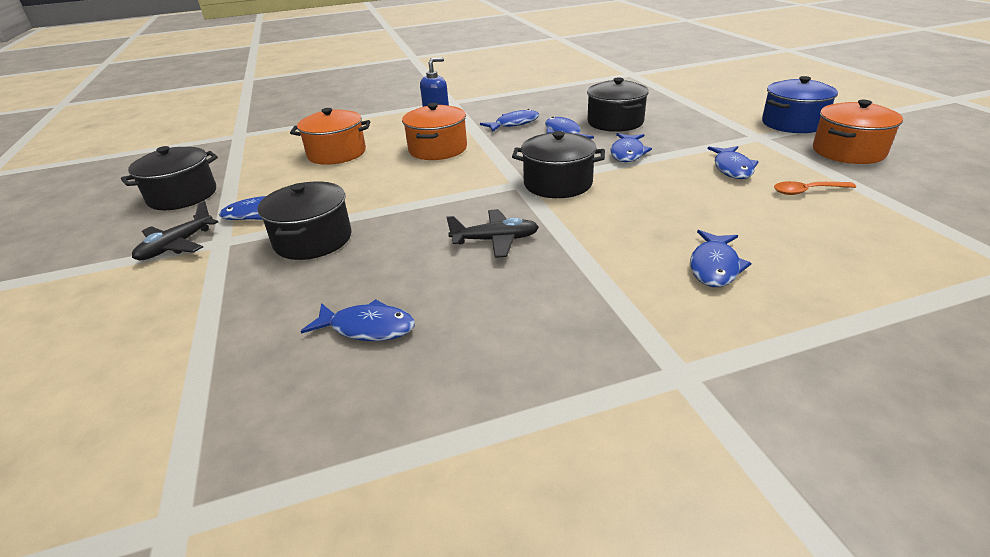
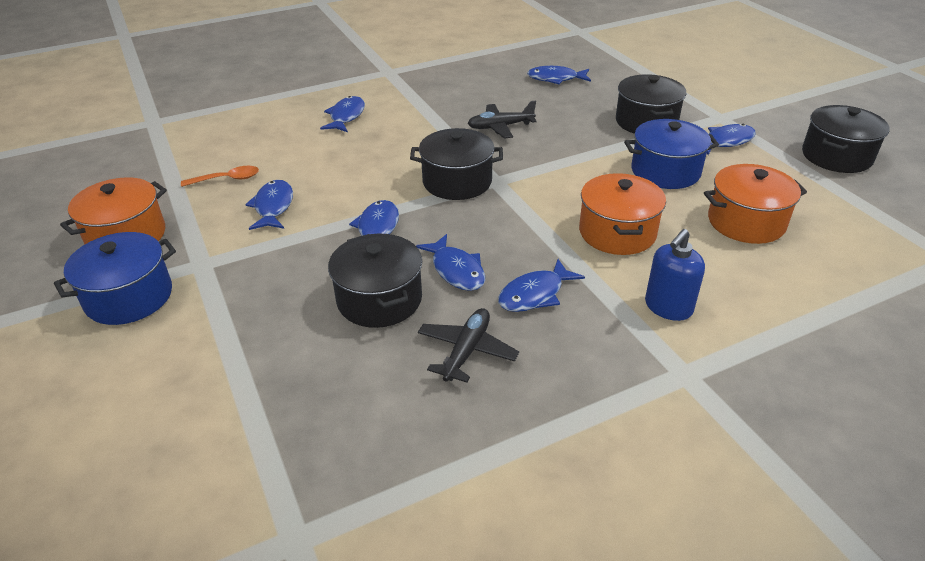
camera: 170 degrees right, 5 degrees up
(176, 246) = (752, 113): black plane -> black plane (467, 351)
(355, 187) = (665, 171): none -> blue pot

